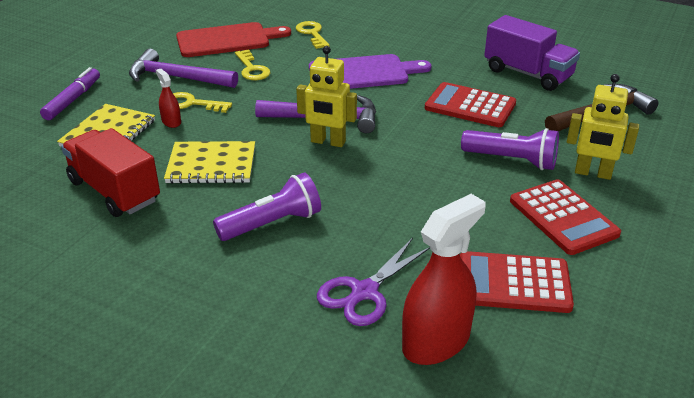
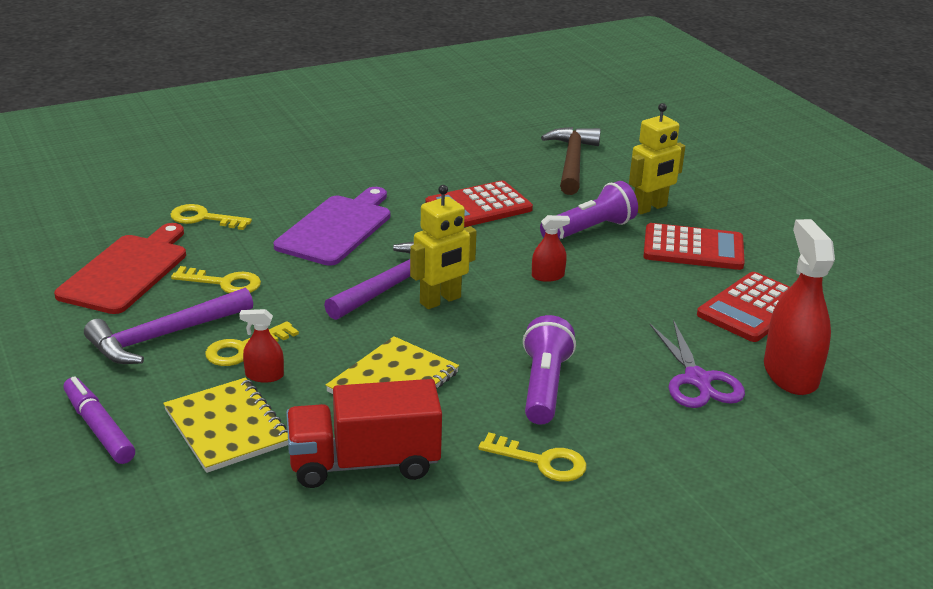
camera: 55 degrees left, 5 degrees down
(180, 258) = (541, 461): none -> yellow key
(418, 169) = (547, 276): none -> red spray bottle
(527, 74) = (463, 157): purple truck -> none

